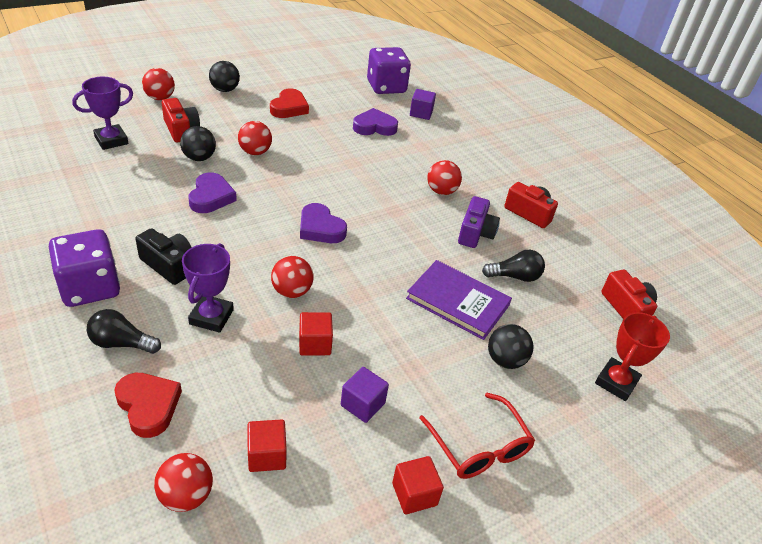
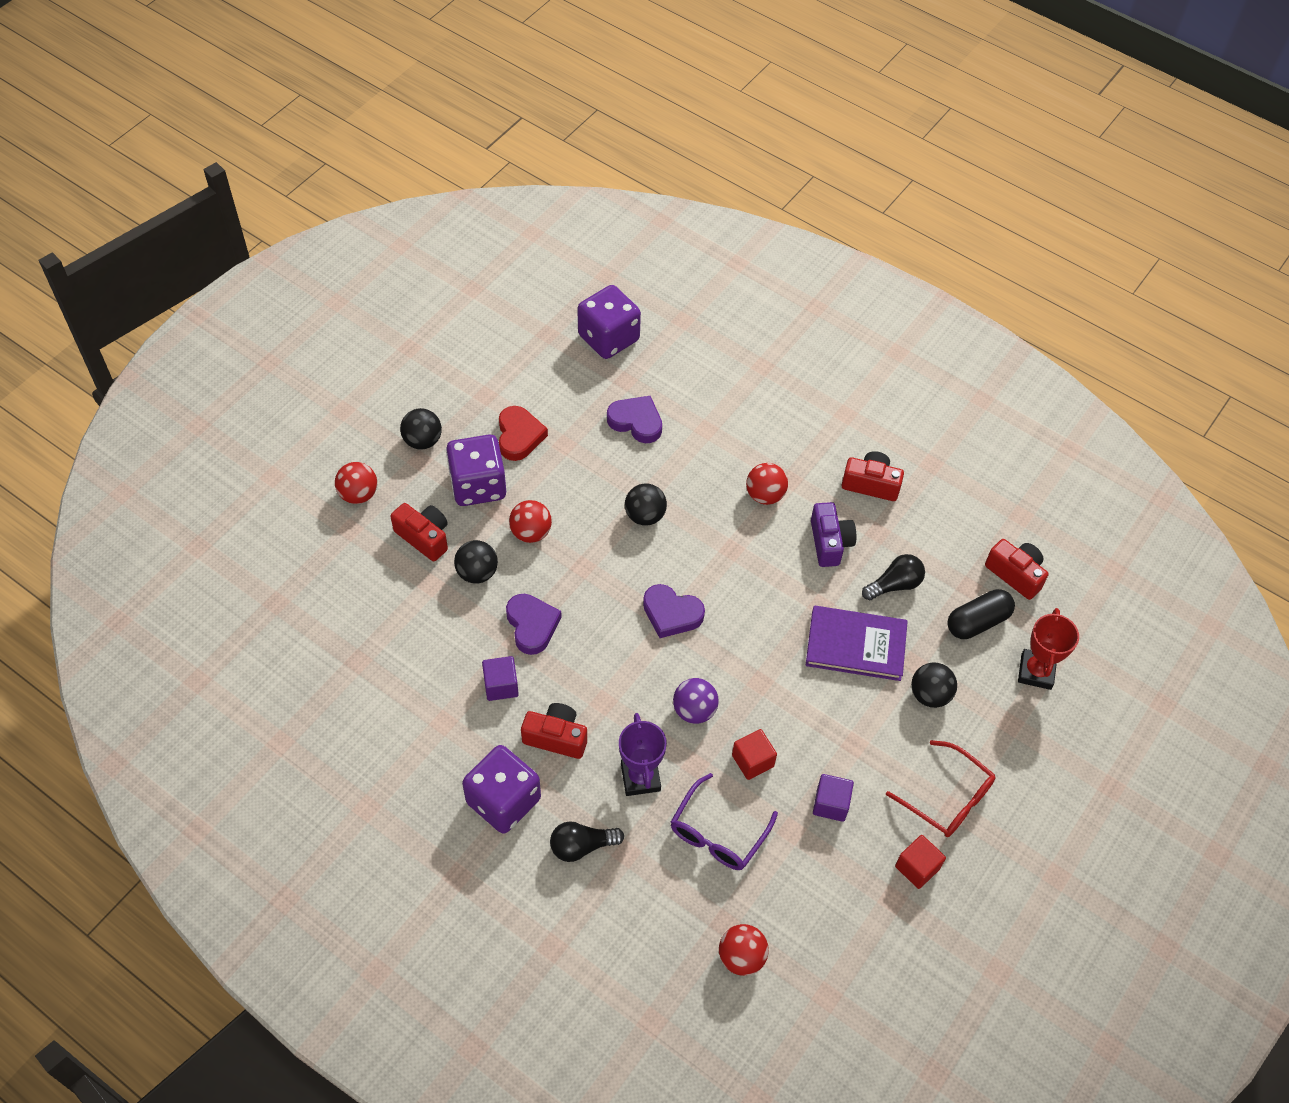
camera: 20 degrees left, 15 degrees up
(111, 140) = (361, 594): purple trophy -> none
(148, 406) = (653, 895): red heart -> none
(168, 265) = (556, 737): black camera -> red camera
(241, 119) = (478, 485): none -> purple dice
(243, 384) = (717, 834): none -> purple glasses
(267, 455) = (781, 891): red cube -> none
(292, 291) = (694, 710): red ball -> purple ball
(343, 171) = (645, 516): none -> black ball
(374, 127) = (636, 422): purple heart -> purple heart turned 60 degrees clockwise
(421, 113) = (675, 369): purple cube -> purple cube (501, 685)
(576, 326) = (977, 622): none -> black capsule

